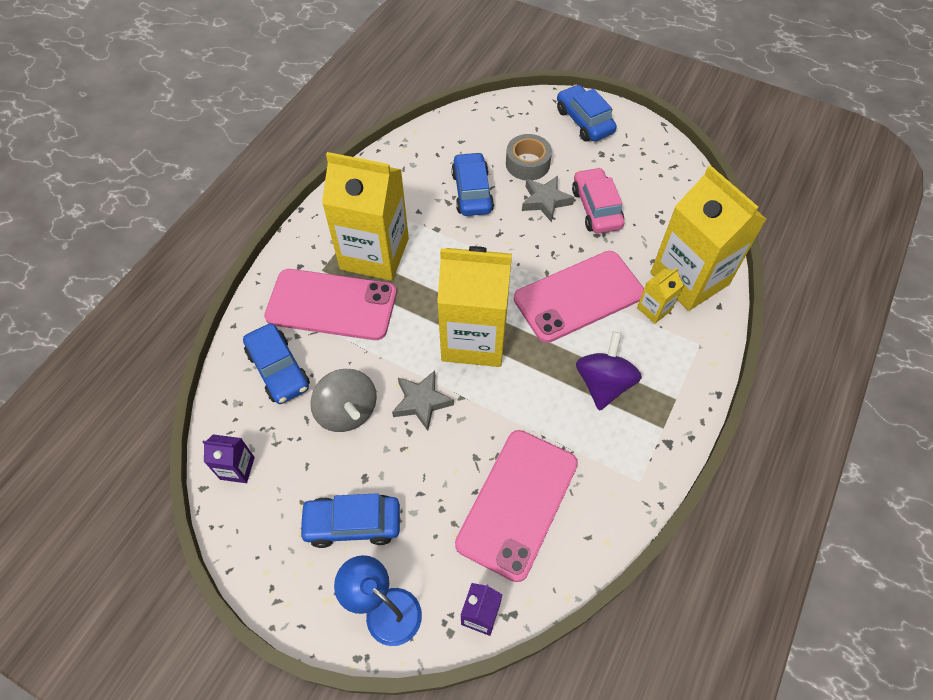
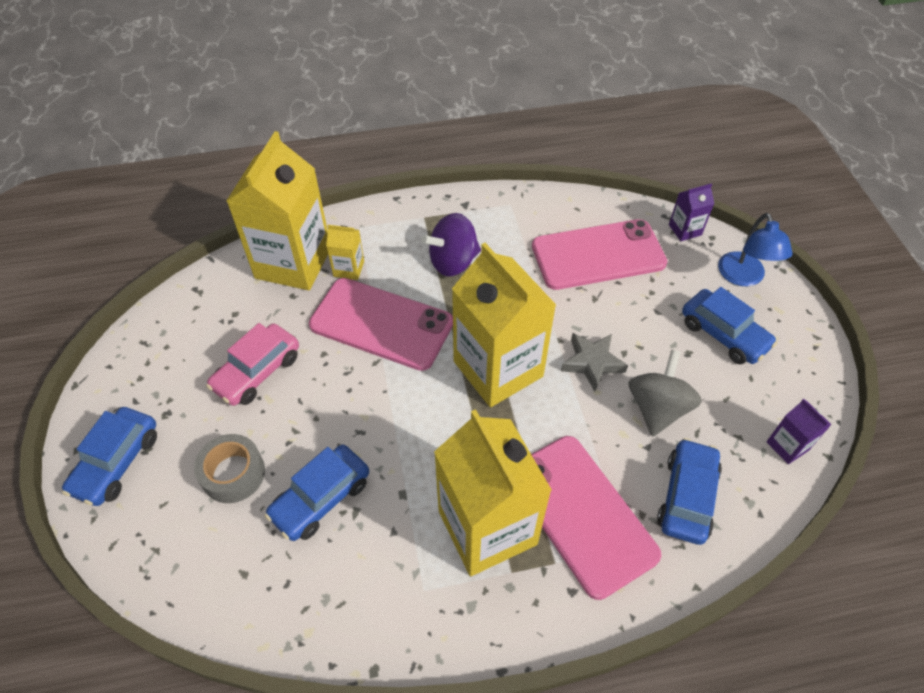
camera: 130 degrees left, 5 degrees down
(545, 201) = (280, 420): grey star -> none

